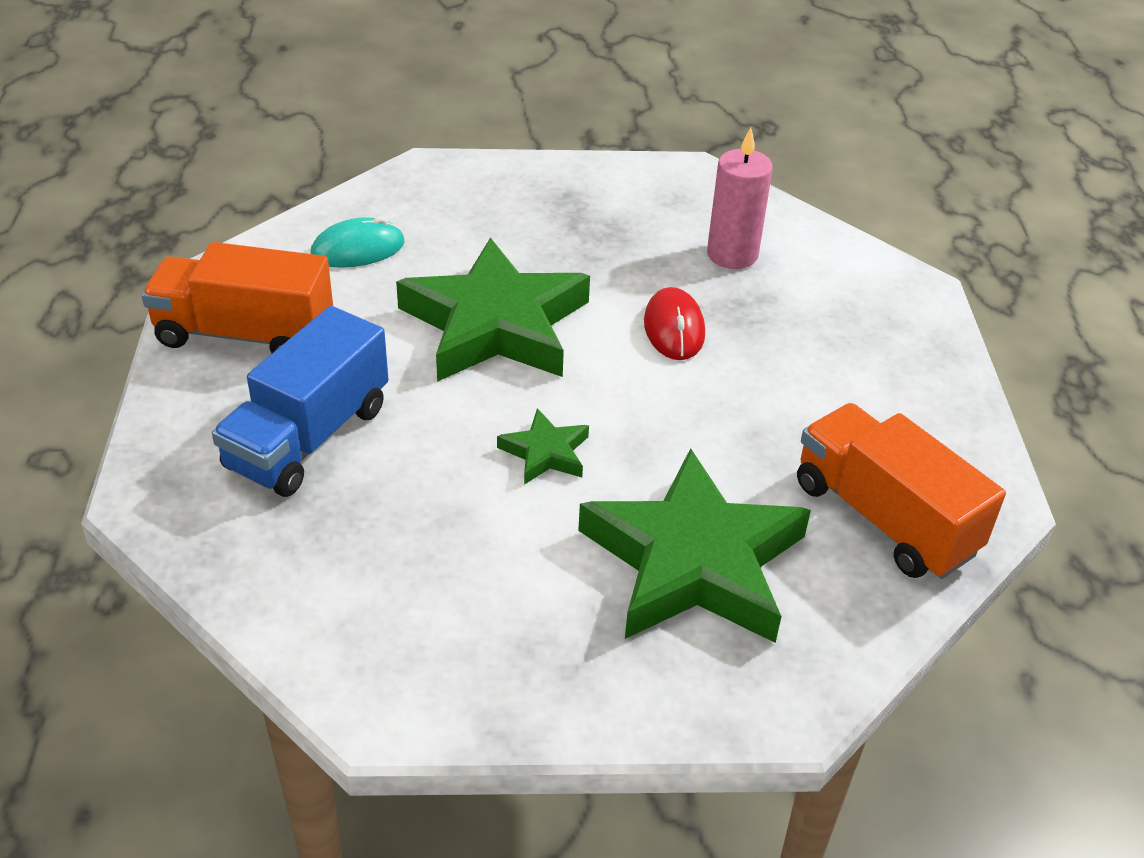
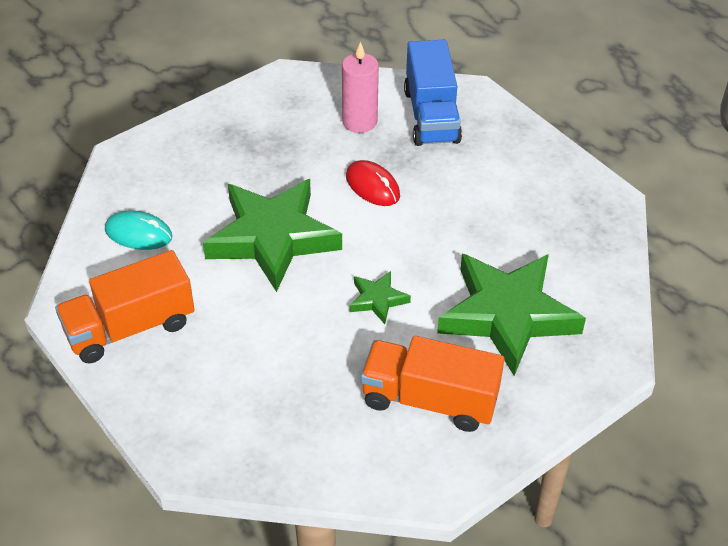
camera: 35 degrees left, 5 degrees up
(308, 437) = (239, 368): blue truck -> blue truck (431, 116)
(358, 249) = (138, 234): turquoise mouse -> turquoise mouse turned 75 degrees clockwise
(884, 518) = (572, 238): orange truck -> orange truck (429, 400)

